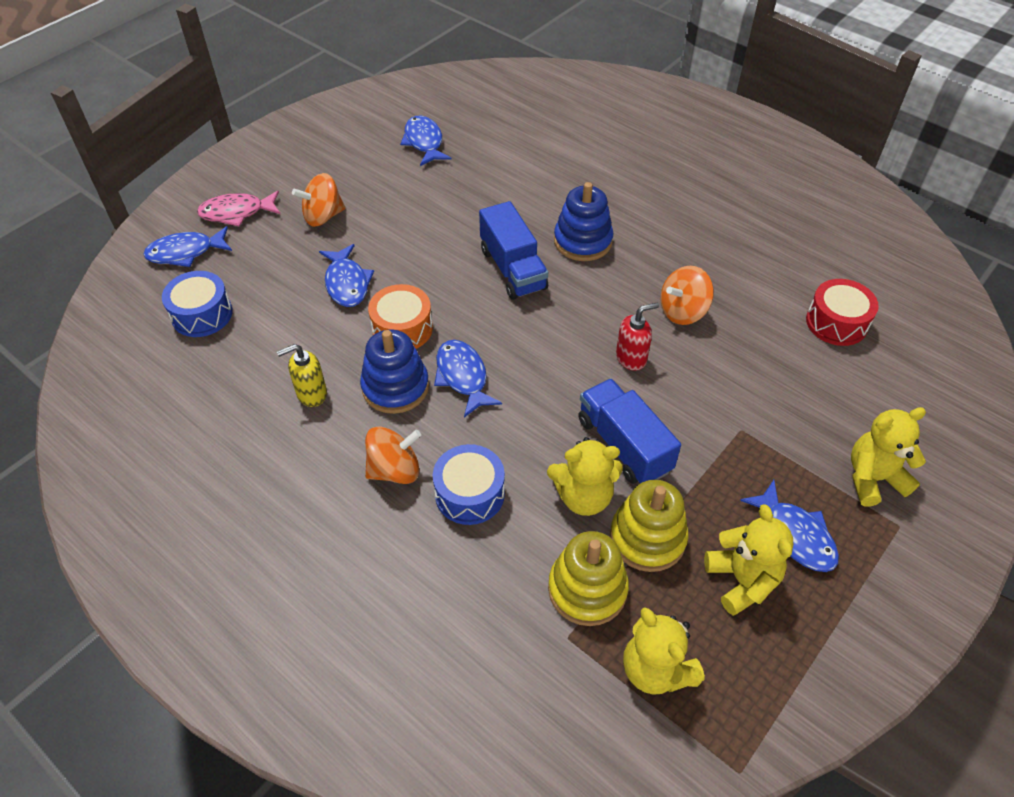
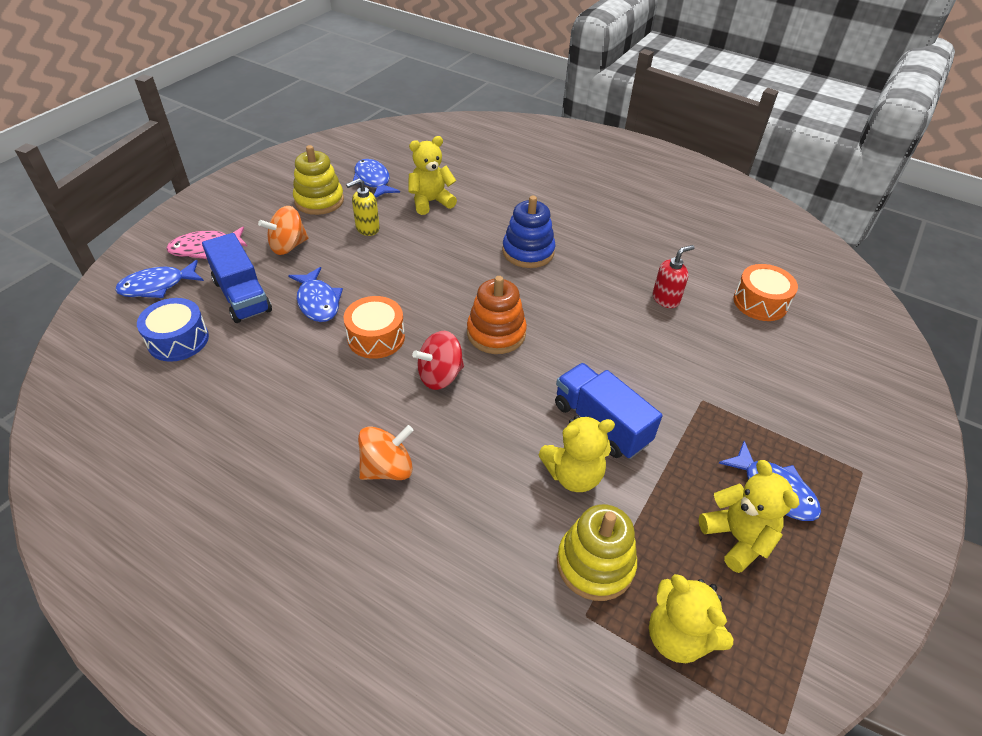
camera: 10 degrees left, 5 degrees down
(311, 394) = (295, 404): yellow soap dispenser -> yellow soap dispenser (367, 228)
(395, 387) = (377, 391): blue stacking toy -> none
(463, 377) = (440, 376): blue fish -> red spinning top
(469, 494) = (464, 484): blue drum -> none
(513, 269) = (470, 279): blue truck -> blue truck (242, 296)
(530, 334) = (496, 333): none -> orange stacking toy
(631, 358) = (591, 346): red soap dispenser -> red soap dispenser (666, 299)
(647, 538) = (641, 507): yellow stacking toy -> yellow stacking toy (319, 201)
(683, 311) = (627, 303): orange spinning top -> none
(836, 323) = (760, 302): red drum -> orange drum
(873, 478) = (828, 431): yellow teddy bear -> yellow teddy bear (431, 202)

